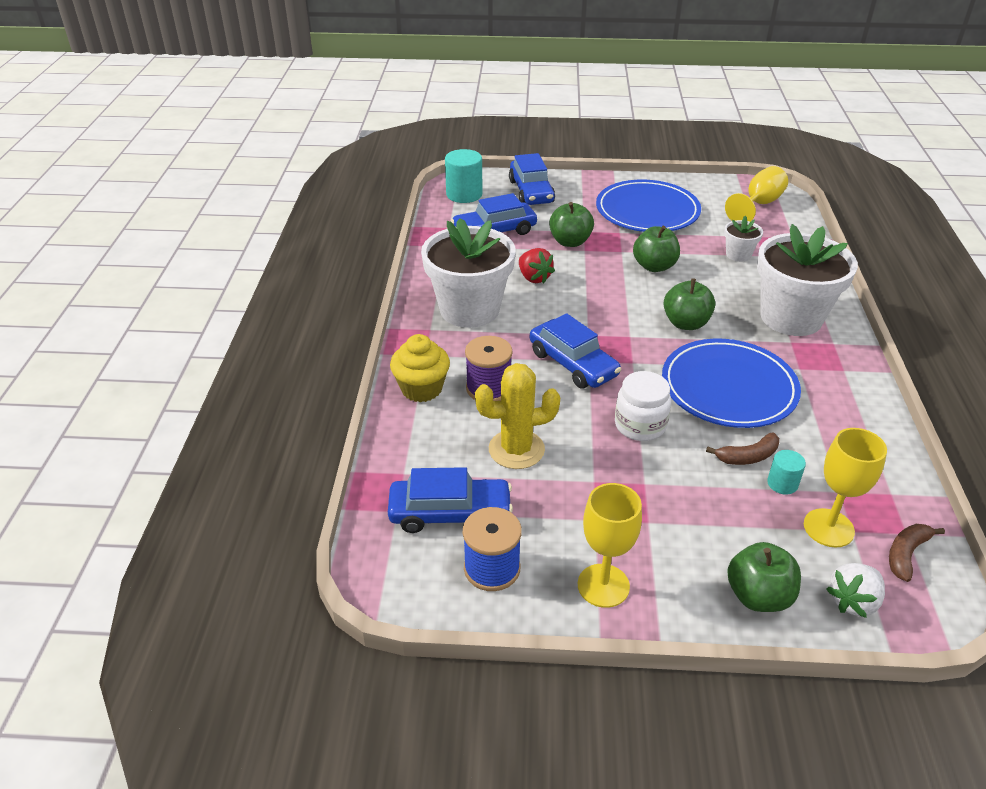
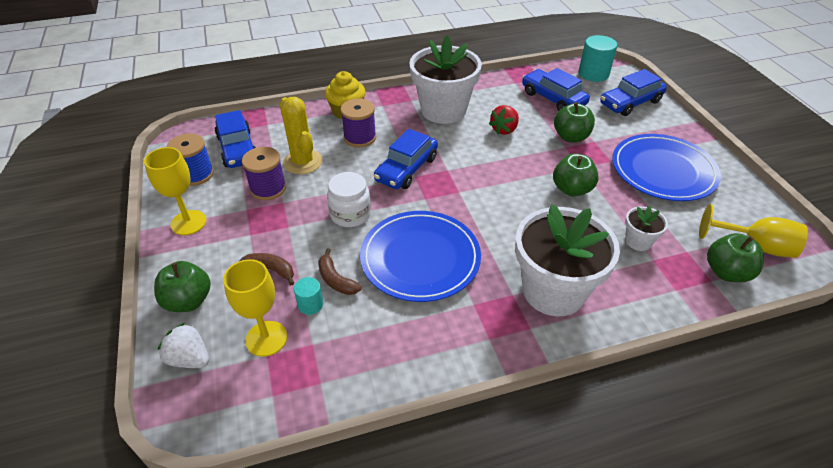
camera: 70 degrees right, 5 degrees up
(560, 492) = (268, 188): none -> purple spool
(686, 323) = (497, 221): green apple -> green apple (726, 272)
(906, 554) = (246, 395): brown banana -> brown banana (270, 270)

